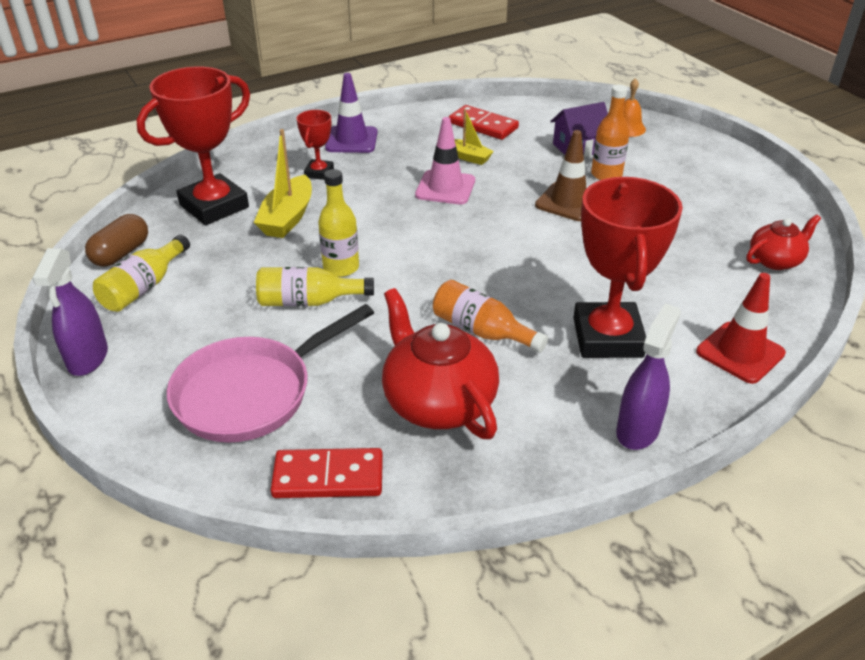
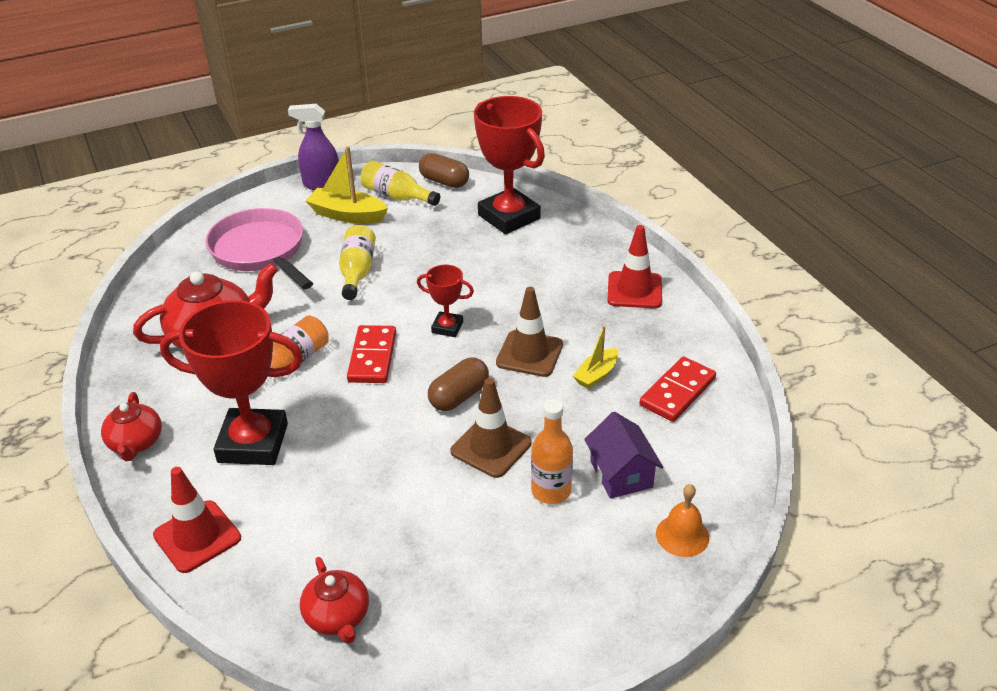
camera: 95 degrees right, 0 degrees up
(287, 218) = (484, 256): yellow boat -> yellow boat (347, 215)
(319, 173) = (565, 271): red trophy -> red trophy (447, 327)
(328, 477) = (167, 286): red domino -> red domino (372, 357)
(341, 267) = (400, 287): yellow bottle -> none
(351, 140) = (634, 290): purple traffic cone -> red traffic cone
(445, 188) = (529, 354): pink traffic cone -> brown traffic cone
(509, 221) = (459, 396): none -> brown capsule
(638, 430) = (136, 443): purple spray bottle -> red teapot

